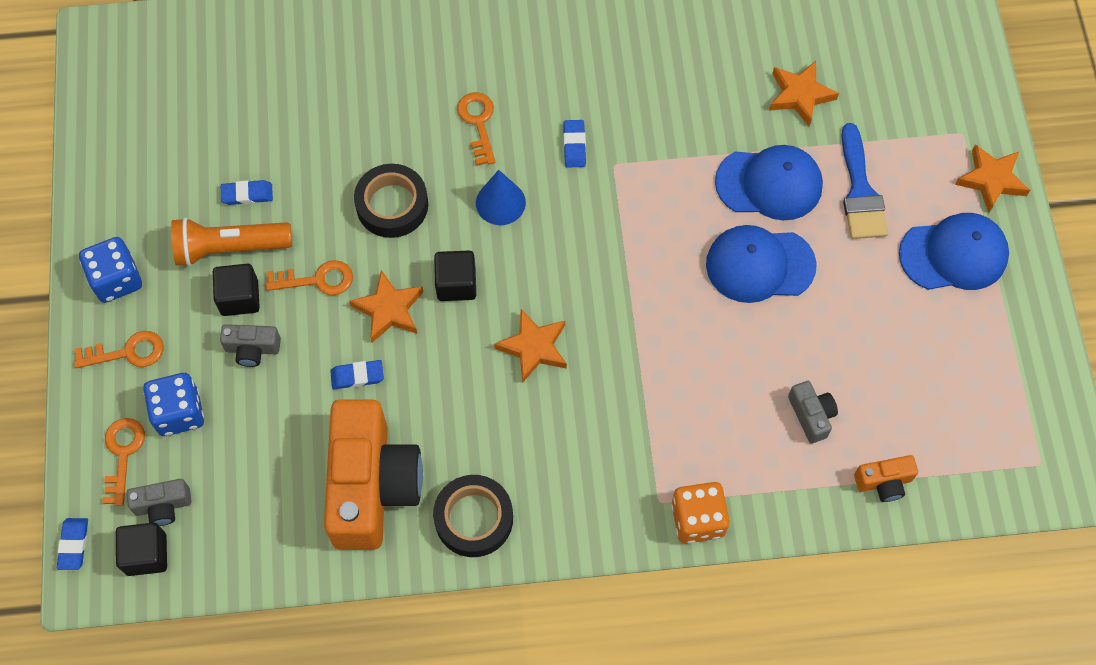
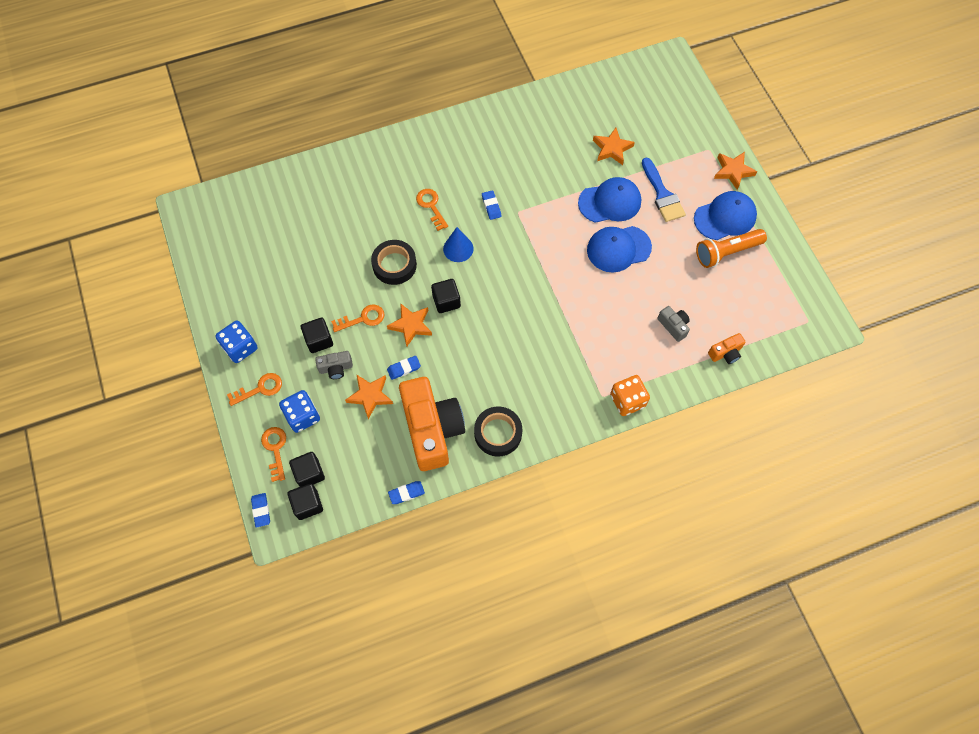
camera: 15 degrees left, 0 degrees up
(163, 506) = (309, 473): grey camera -> black cube
(229, 248) = (304, 313): orange flashlight -> orange flashlight (726, 252)
(247, 194) = (305, 279): blue eraser -> blue eraser (406, 493)
(533, 347) = (503, 327): orange star -> orange star (370, 396)

